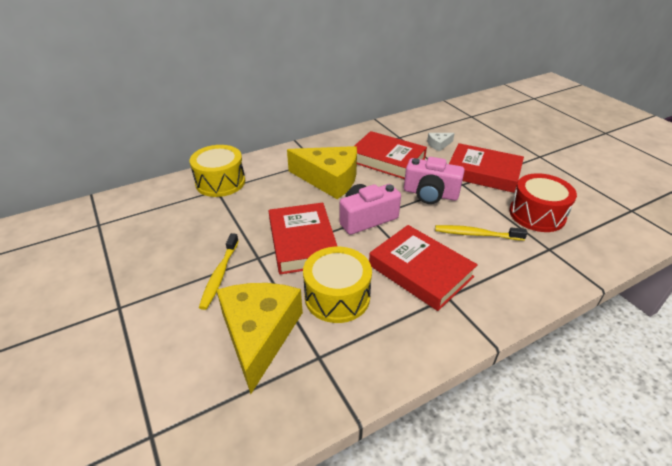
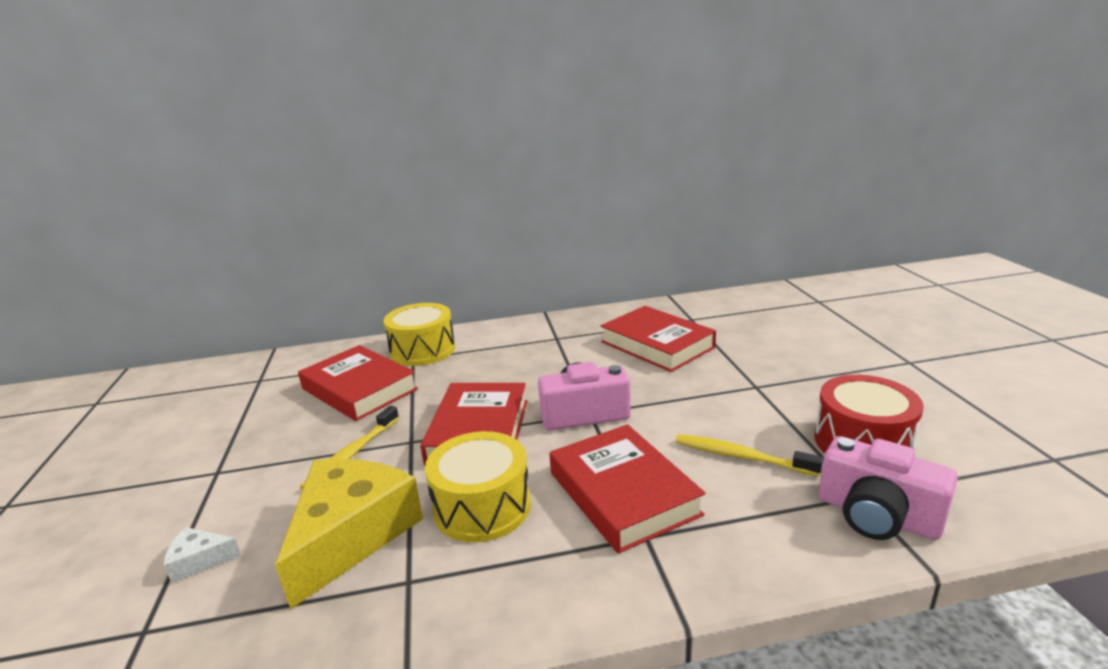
camera: 20 degrees right, 15 degrees down
(329, 179) = (561, 360): yellow cheese -> none
(430, 194) = (697, 394): pink camera -> pink camera (877, 515)
(439, 144) = (746, 333): white cheese -> white cheese (199, 560)
(483, 172) = (798, 375): red book -> red book (359, 389)

